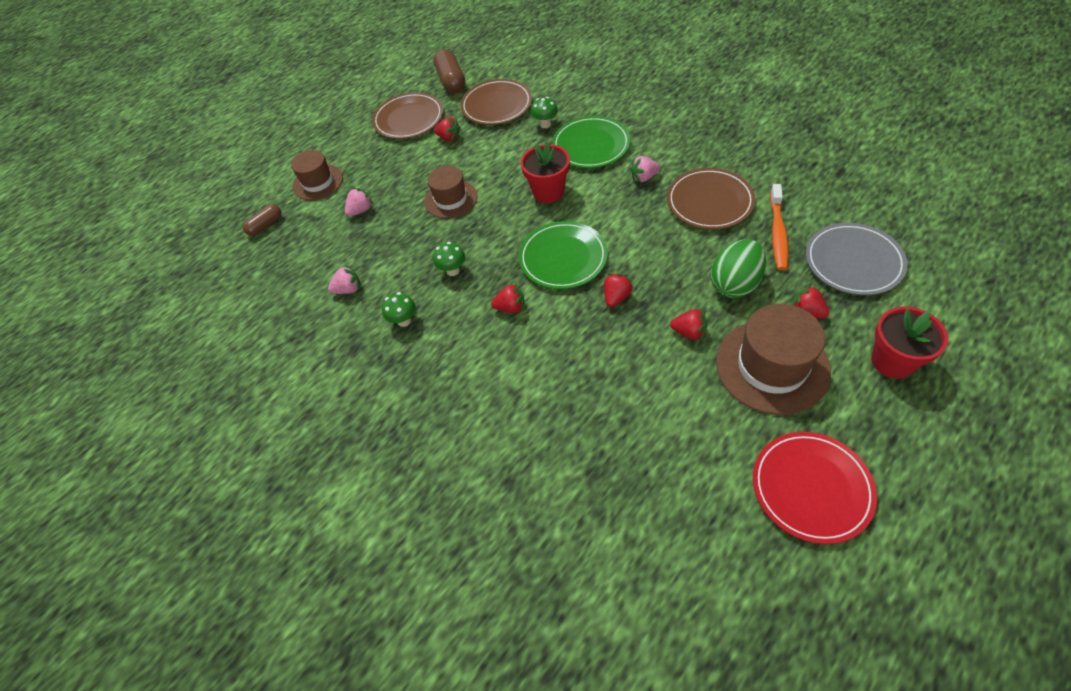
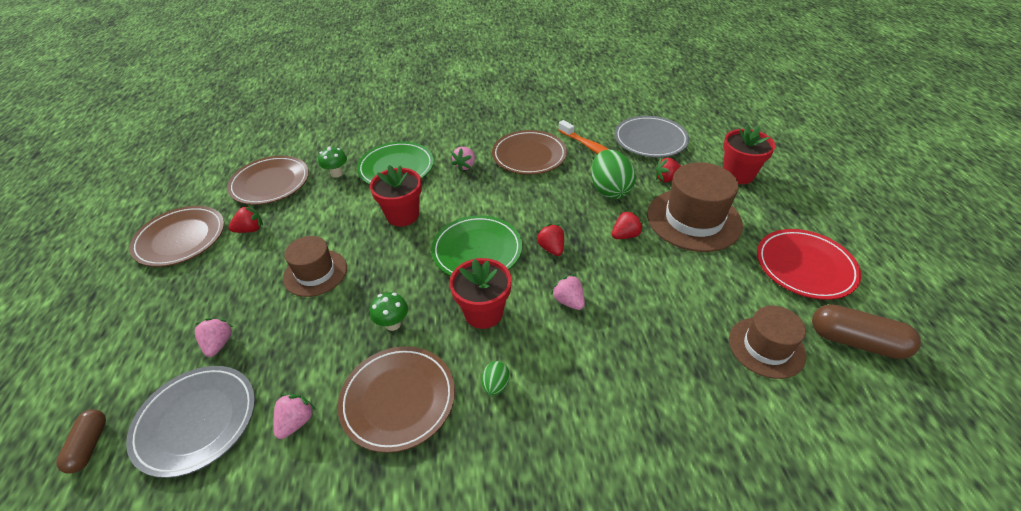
camera: 55 degrees left, 10 degrees down
(312, 250) = (196, 421): none -> grey plate
(318, 182) = (122, 355): brown hat -> brown hat (766, 347)
(404, 321) = (398, 399): green mushroom -> brown plate
(451, 81) = (195, 188): brown capsule -> brown capsule (856, 341)
(460, 360) = (495, 385): none -> green egg
(511, 307) = (483, 313): red strawberry -> red flower pot
(574, 346) = (568, 301): none -> pink strawberry

